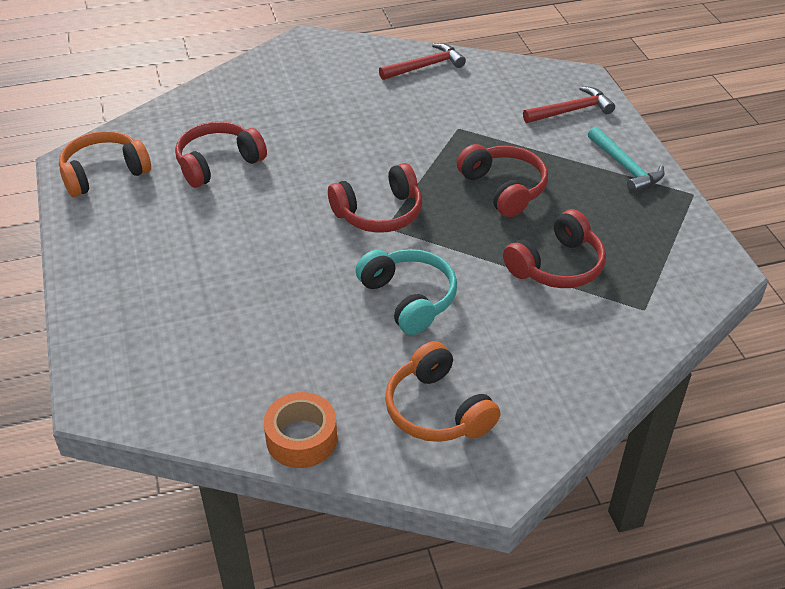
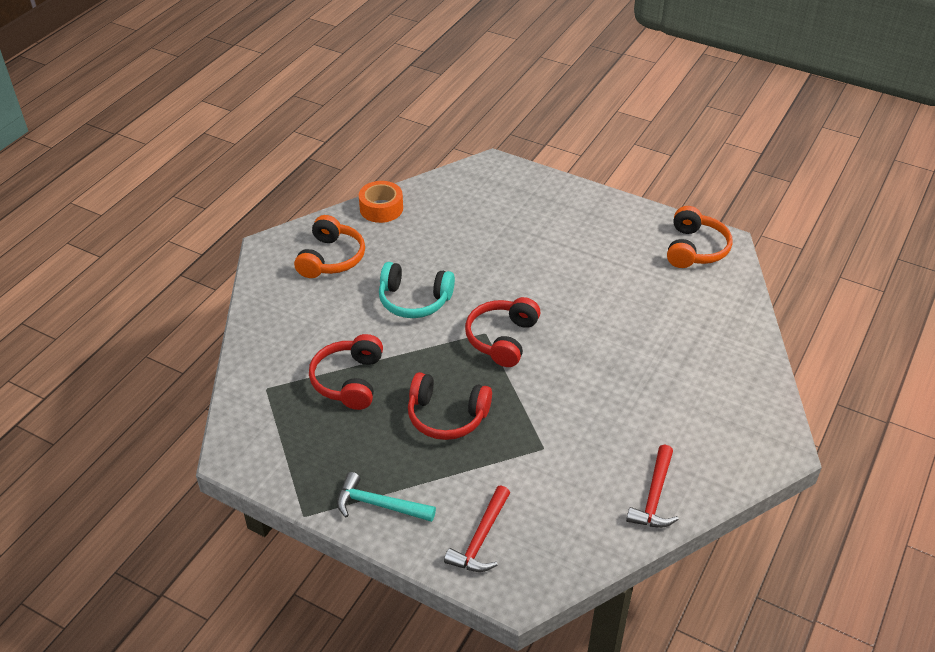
camera: 135 degrees right, 0 degrees up
(218, 163) = (648, 301): red headphones -> none
(437, 410) = (331, 258): orange headphones -> orange headphones turned 90 degrees clockwise

